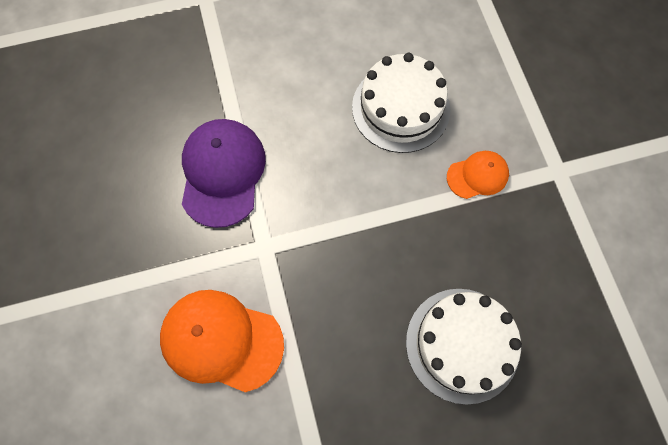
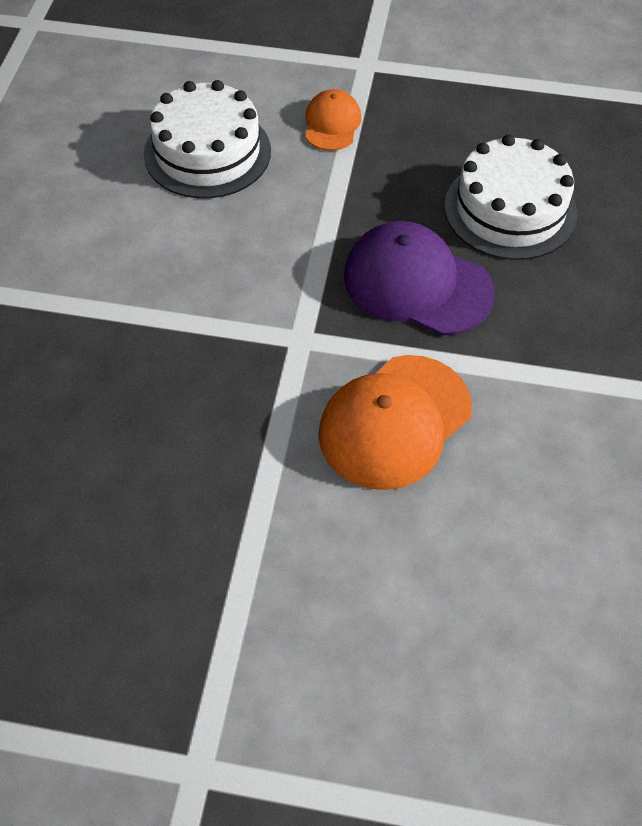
camera: 65 degrees left, 15 degrees down
(222, 173) = (174, 347): purple cap -> purple cap (417, 284)

